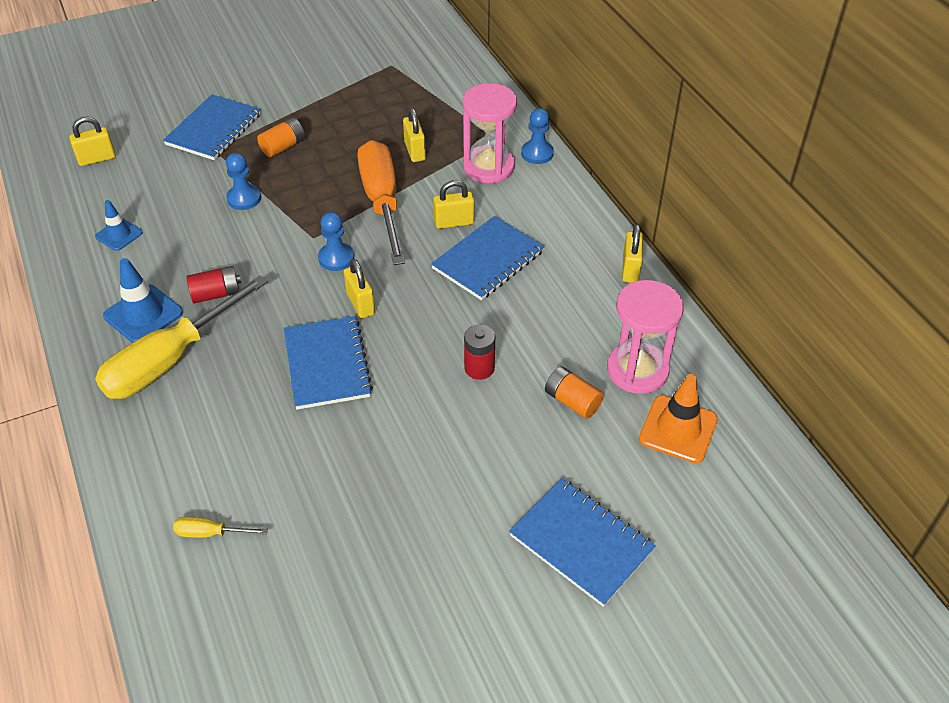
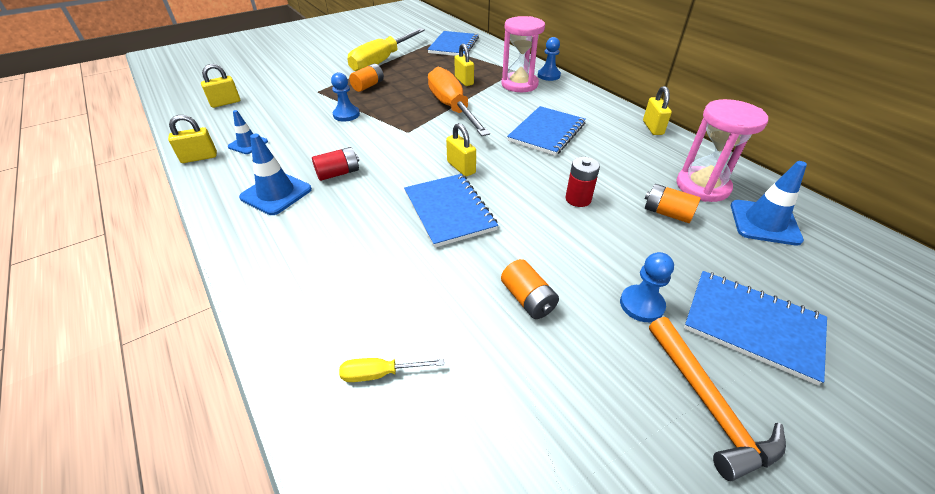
camera: 10 degrees left, 5 degrees down
(170, 360) = (307, 223): yellow screwdriver -> yellow screwdriver (382, 61)
(214, 129) = (314, 81): blue notebook -> blue notebook (454, 45)
(336, 258) = (430, 142): blue pawn -> blue pawn (641, 305)
(371, 482) = (527, 299): none -> orange battery
(454, 222) = (510, 114): yellow padlock -> yellow padlock (199, 157)
(491, 606) = (708, 404): none -> orange hammer
(678, 429) = (764, 222): orange traffic cone -> blue traffic cone

